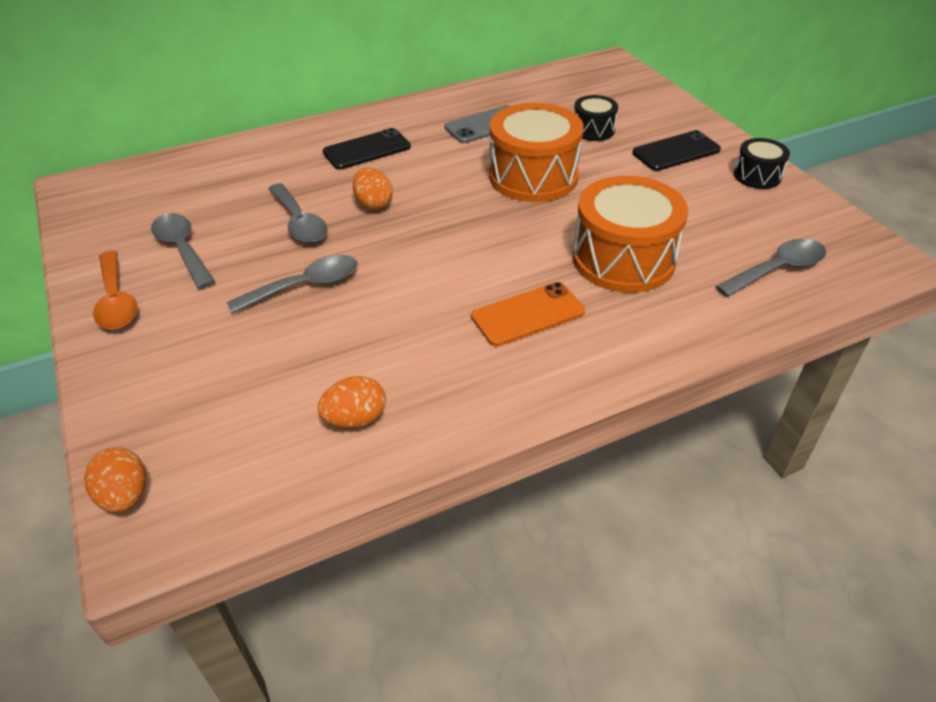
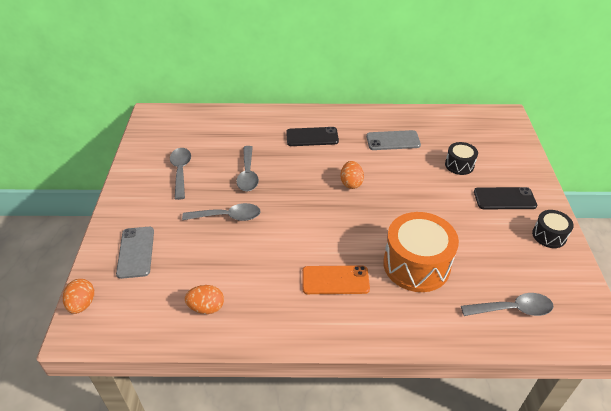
camera: 25 degrees right, 0 degrees up
(116, 301) = (134, 192): orange spoon -> none
(177, 384) = (136, 252): none -> grey phone
(373, 204) = (294, 176): orange egg -> orange egg (351, 183)
(533, 176) = (398, 187): orange drum -> none

